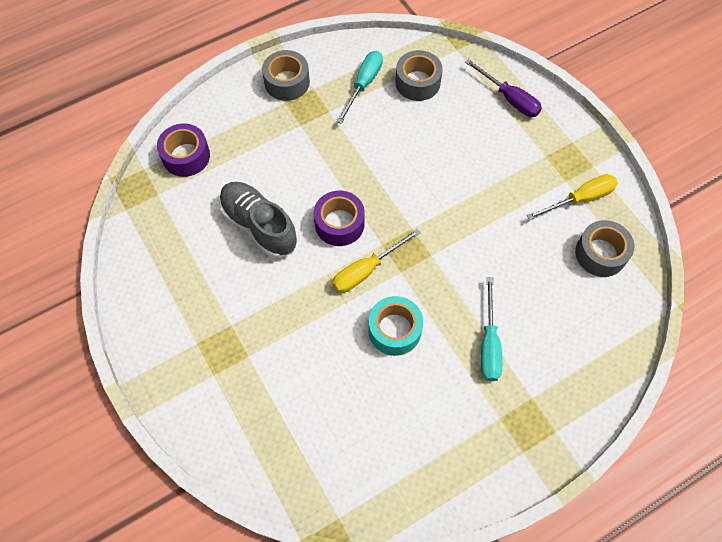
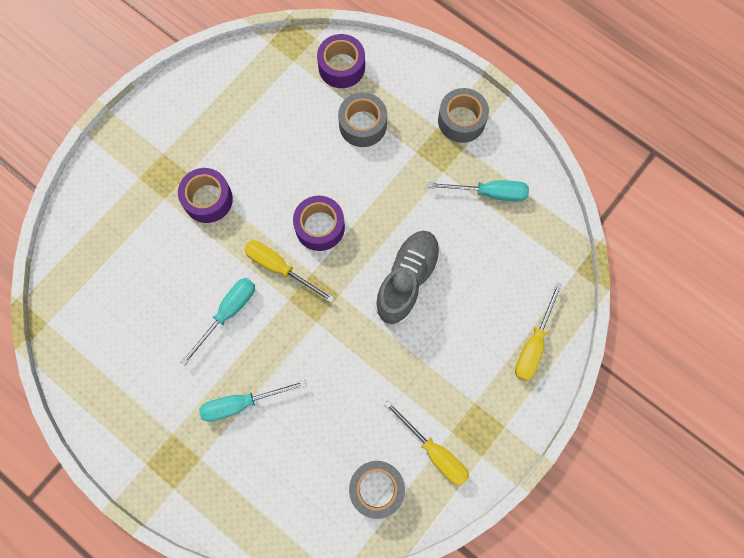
camera: 70 degrees right, 10 degrees up
(259, 226) = (292, 158): grey shoe -> grey shoe (407, 280)
(268, 314) = (208, 199): none -> purple tape
(394, 330) = (228, 313): turquoise tape -> turquoise screwdriver
(417, 82) = (515, 244): grey tape -> grey tape (363, 125)
(509, 98) = (533, 344): purple screwdriver -> yellow screwdriver

